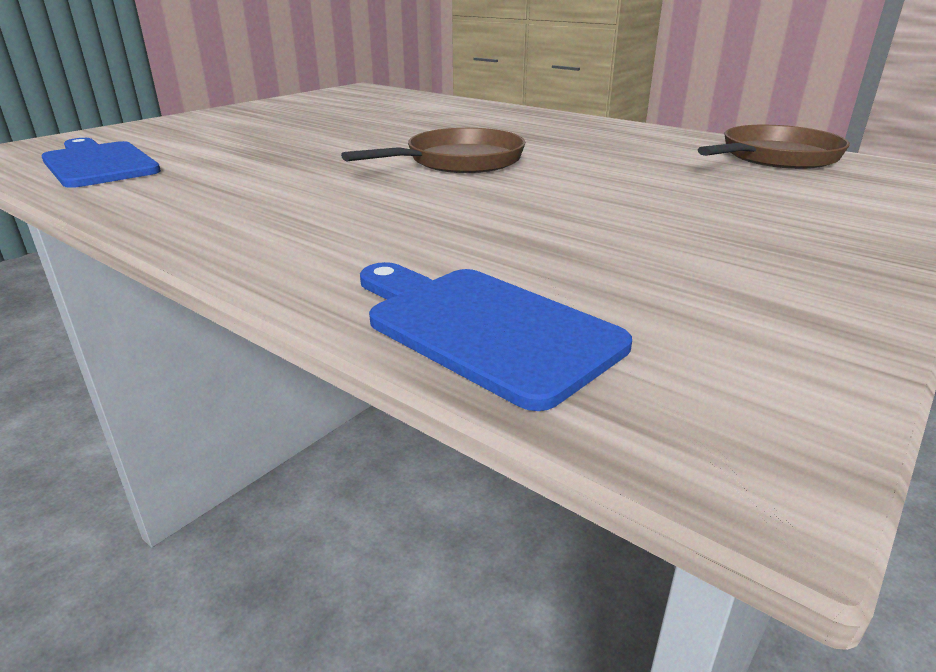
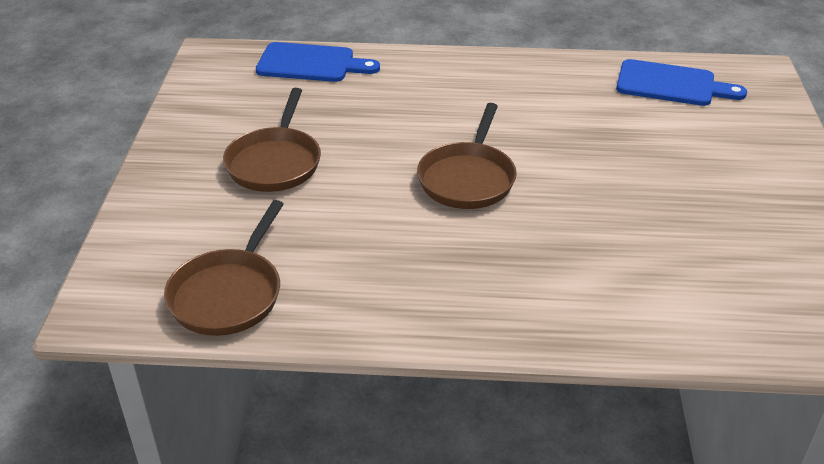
camera: 145 degrees right, 10 degrees up
(676, 216) = (275, 162): none -> brown pan

